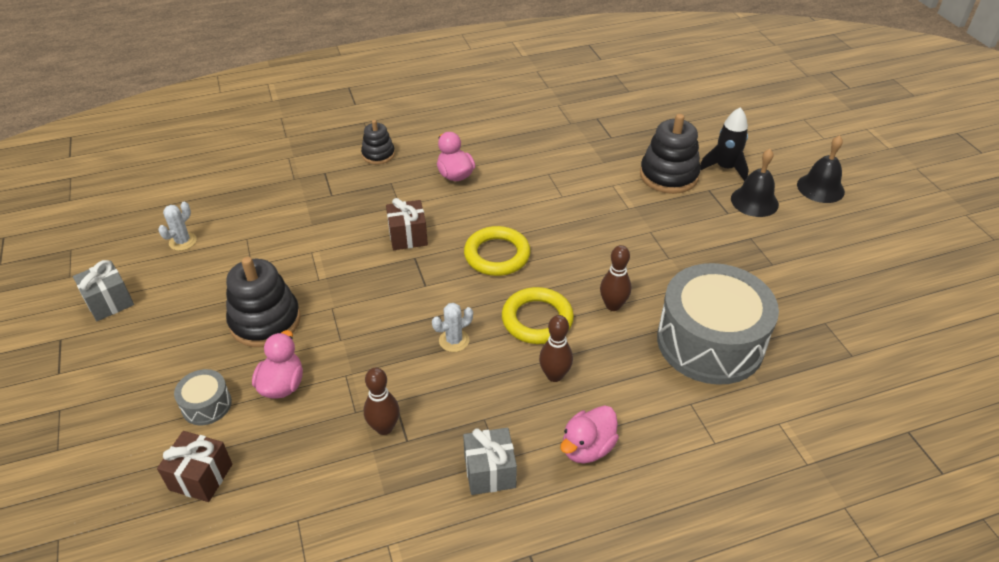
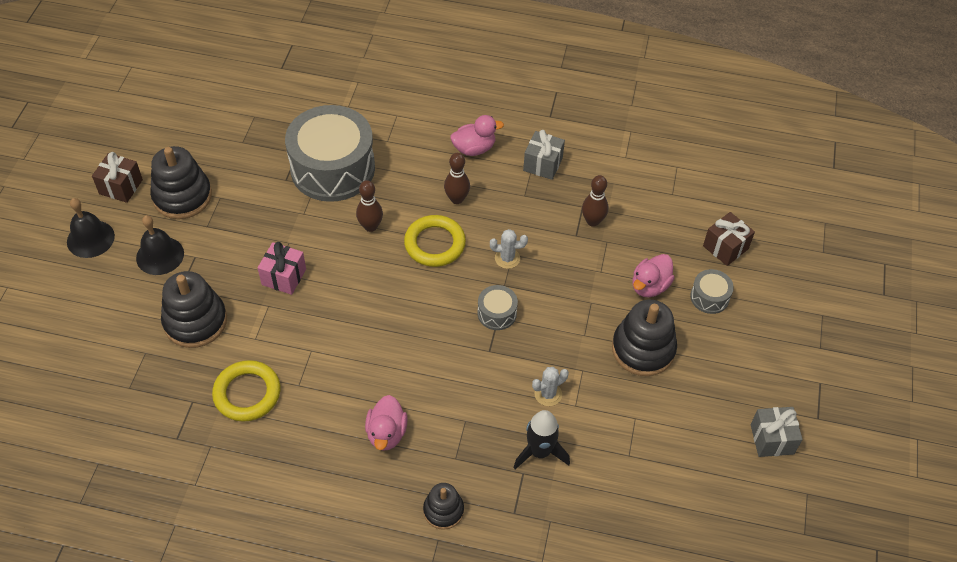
camera: 150 degrees left, 10 degrees up
(183, 241) = (691, 484): white cactus -> white cactus (548, 394)
(408, 236) = (481, 377): brown gift -> brown gift (121, 187)
(428, 288) = (497, 313): none -> grey drum
(497, 255) = (419, 316): yellow ring -> yellow ring (247, 393)
(640, 231) = (284, 277): none -> pink gift
(725, 168) = (138, 302): black rocket -> black rocket (540, 452)
(802, 249) = (182, 196): none -> black stacking toy

